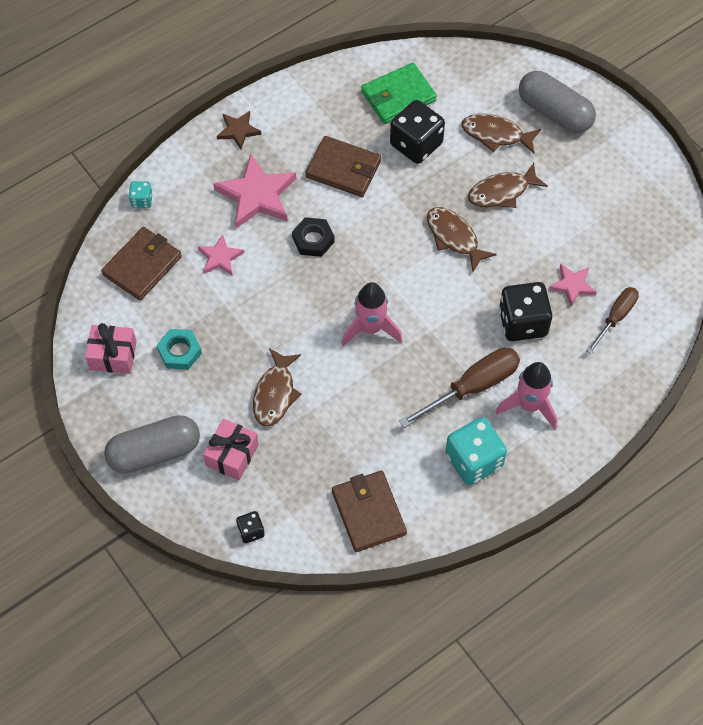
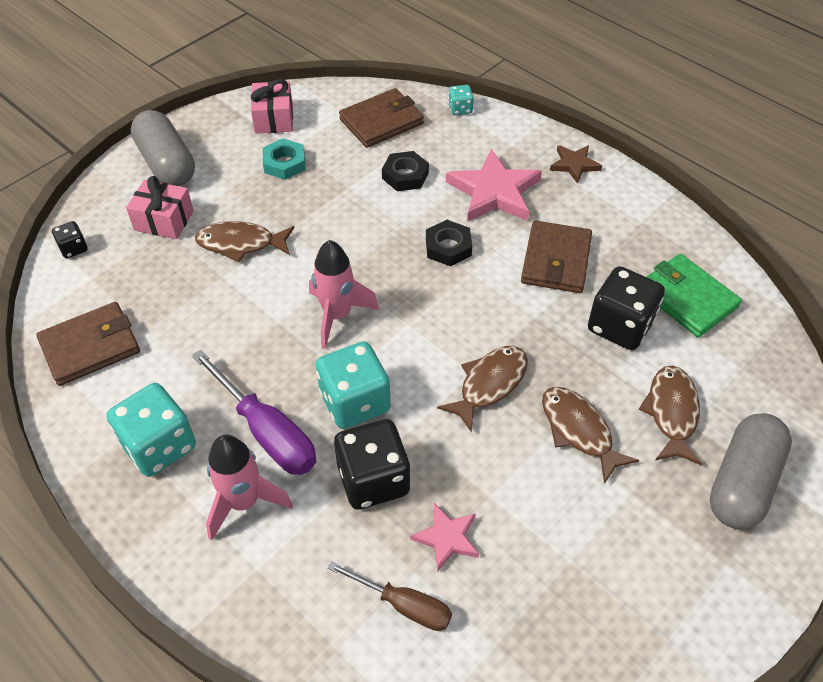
camera: 80 degrees right, 10 degrees down
(142, 266) = (381, 122): brown wallet -> brown wallet turned 60 degrees counterclockwise
(220, 257) = (405, 175): pink star -> black nut
(455, 326) = (355, 402): none -> turquoise dice
(473, 386) = (267, 432): brown screwdriver -> purple screwdriver

